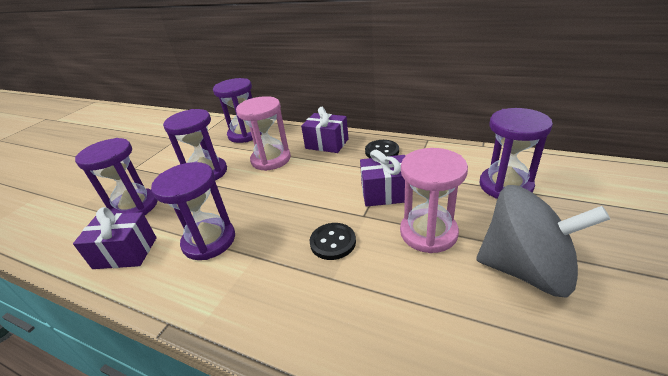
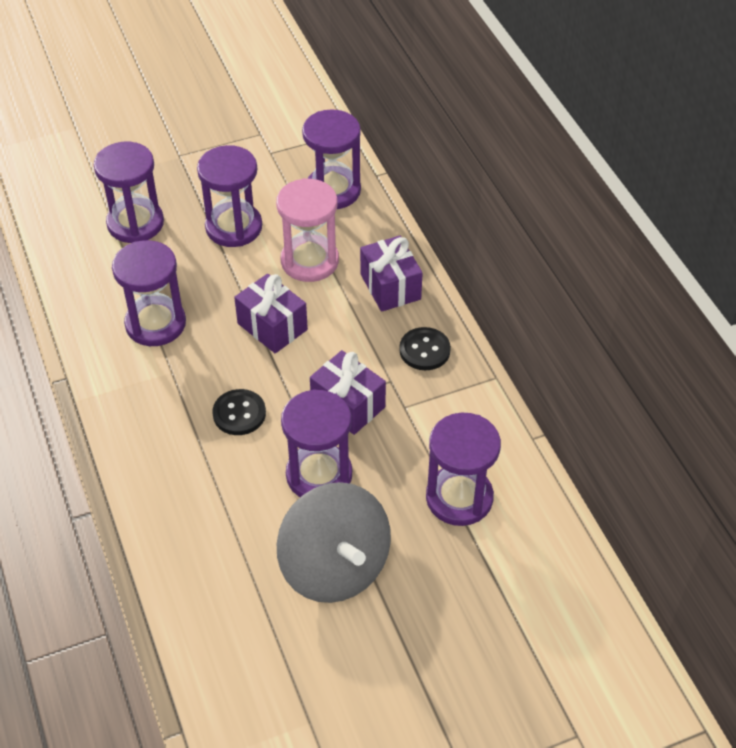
camera: 40 degrees right, 15 degrees up
(125, 253) = (88, 279): purple gift -> purple gift (272, 326)
(428, 232) = (319, 475): pink hourglass -> purple hourglass

